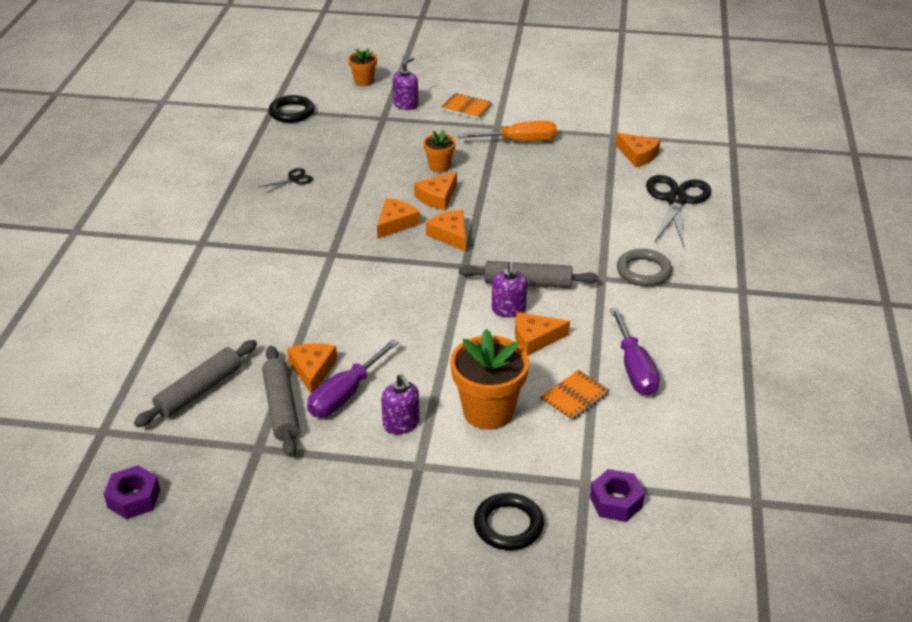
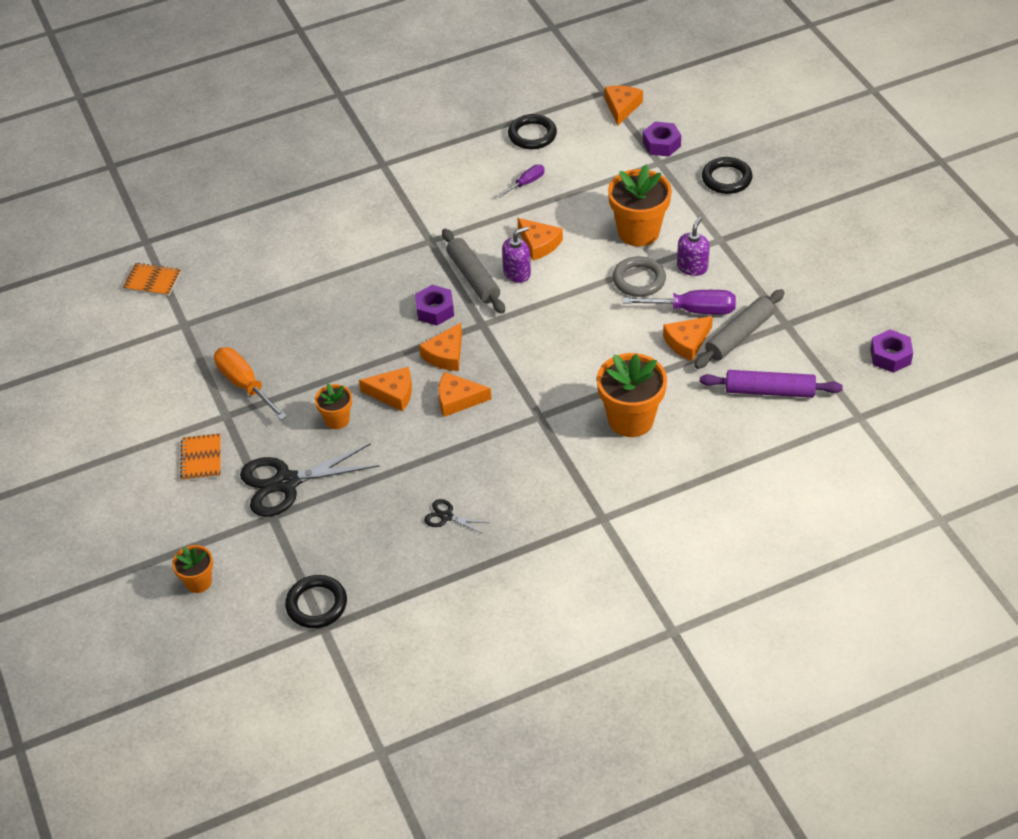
camera: 120 degrees left, 10 degrees up
(199, 391) = (769, 391): grey rolling pin -> purple rolling pin
(270, 297) = (631, 419): none -> orange flower pot
(406, 104) = (229, 513): purple soap dispenser -> none
(508, 248) = (435, 310): none -> purple nut
(574, 397) = (584, 198): orange notebook -> orange notebook (152, 281)
(634, 369) = (526, 183): purple screwdriver -> purple screwdriver, size x0.57
(638, 155) = (212, 293): orange cheese -> orange cheese (622, 107)
(643, 271) = (401, 222): grey ring -> grey ring (639, 280)
(676, 200) = (275, 242): black scissors -> black scissors (286, 482)
(713, 407) = (532, 135): none -> black ring

